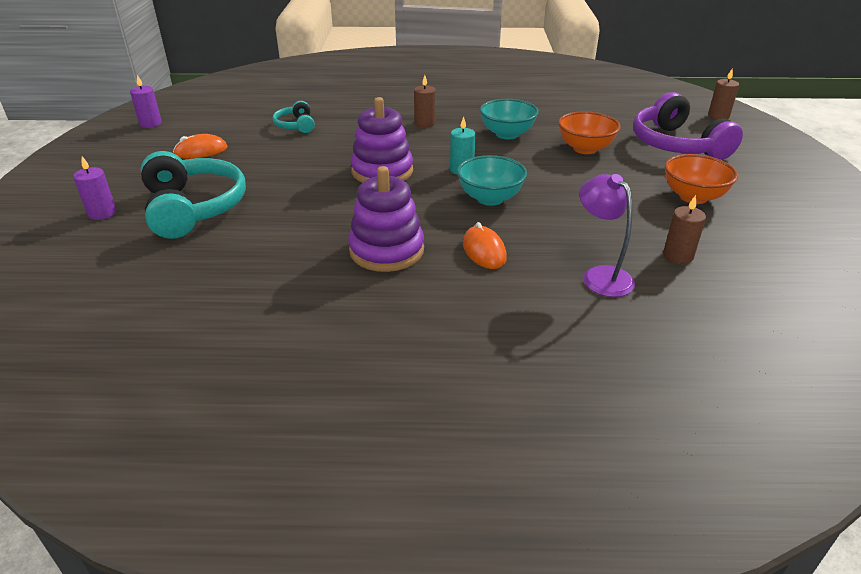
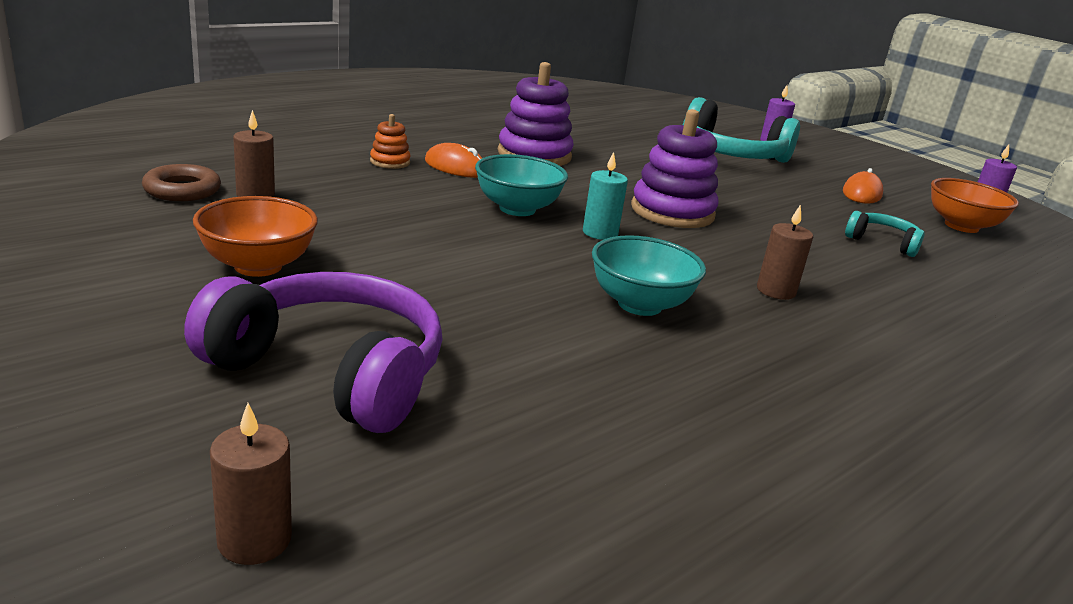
camera: 135 degrees right, 10 degrees down
(537, 272) = (390, 162): none -> orange stacking toy
(585, 149) = (490, 310): orange bowl -> orange bowl (961, 226)
(600, 275) = (329, 168): purple lamp -> none
(735, 274) = (182, 190): none -> brown ring

